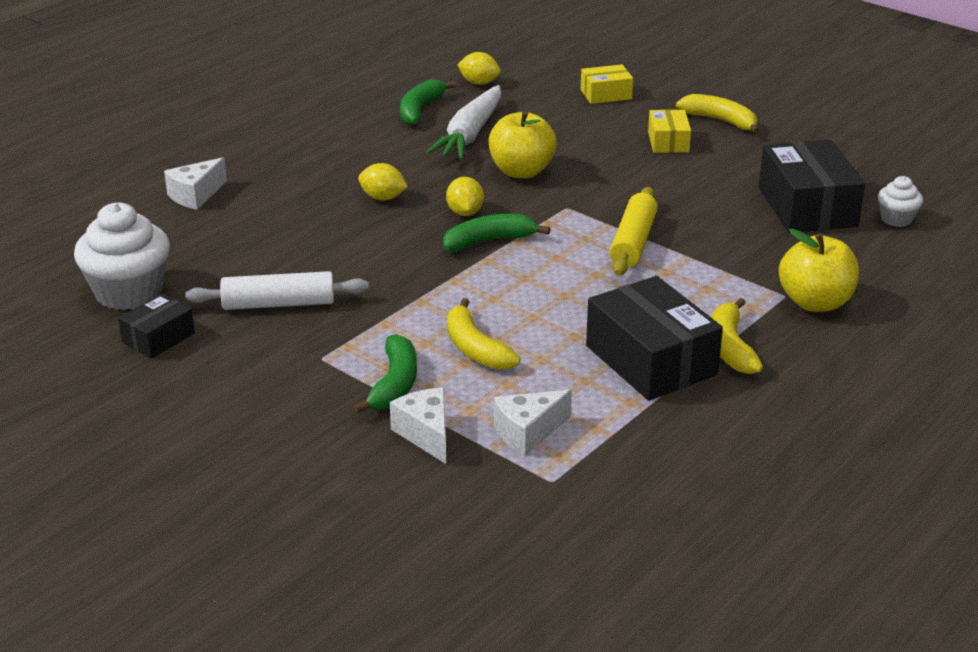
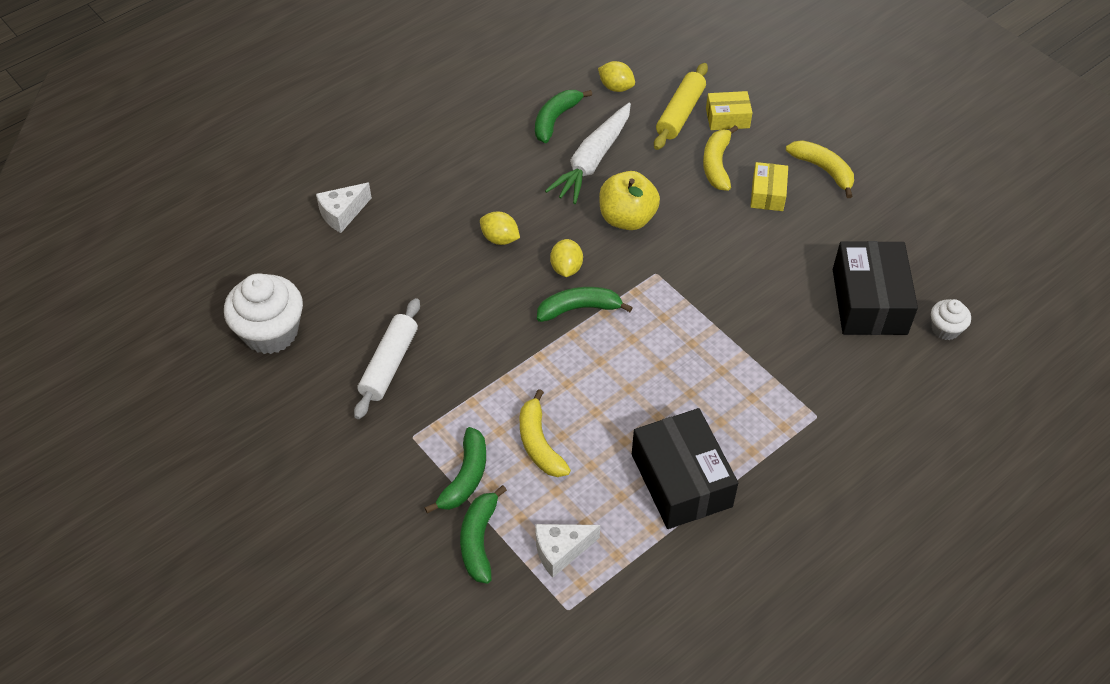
camera: 10 degrees right, 20 degrees up
(158, 338) = (286, 392): black box -> none
(278, 304) = (389, 364): white rolling pin -> white rolling pin turned 75 degrees counterclockwise
(426, 434) = (479, 540): white cheese -> green banana
(633, 242) = (702, 327): yellow rolling pin -> yellow rolling pin (680, 113)
(730, 347) = (752, 474): yellow banana -> yellow banana (717, 164)
(815, 302) = (840, 429): yellow apple -> none

